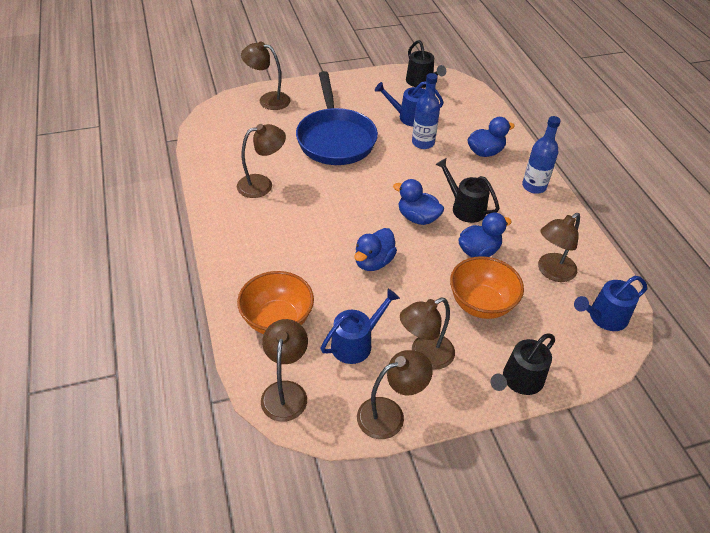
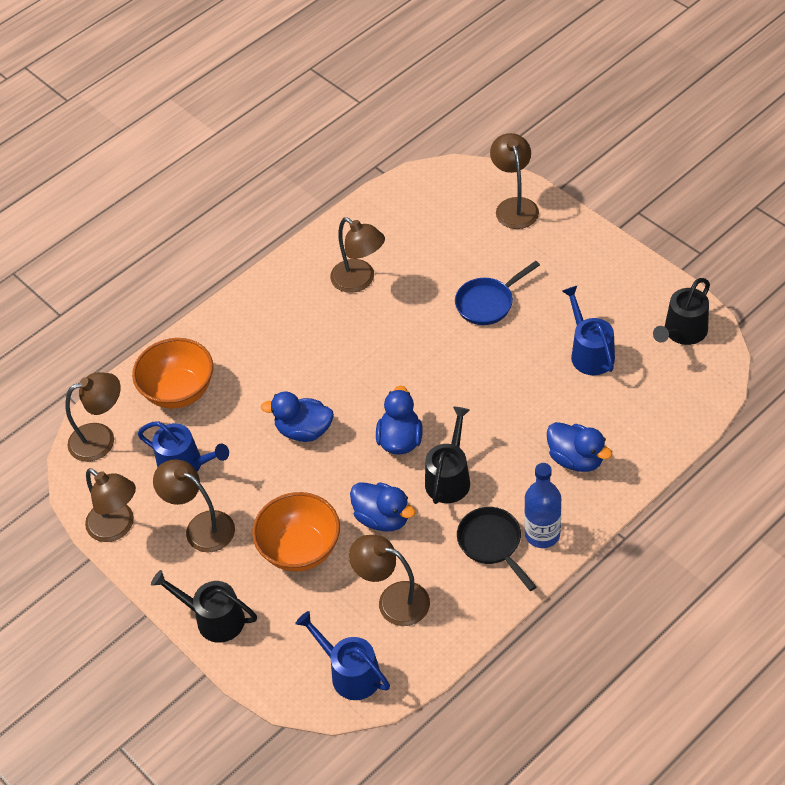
camera: 70 degrees right, 5 degrees up
(335, 139) = (487, 303): blue pan -> blue pan, size x0.52
(423, 143) = (546, 388): blue bottle -> none
(529, 209) = (492, 543): none -> black pan

